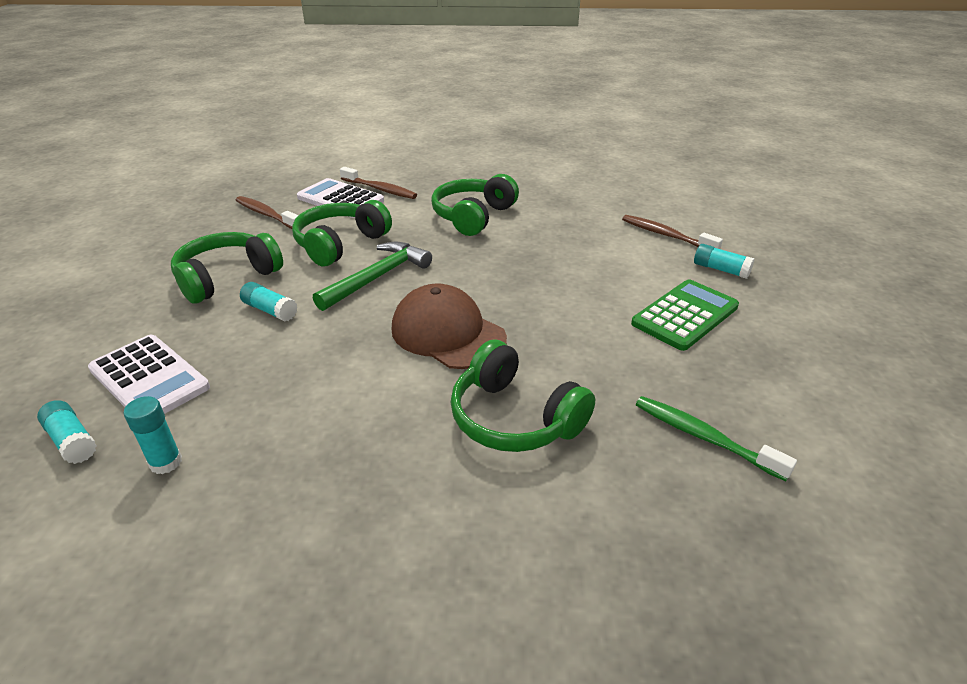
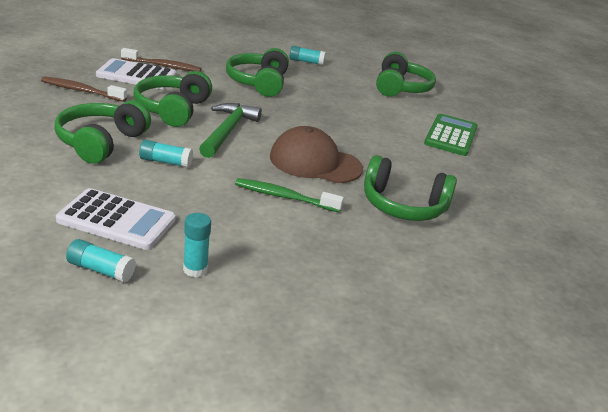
camera: 30 degrees left, 5 degrees down
(665, 235) = (401, 88): brown toothbrush -> green headphones
(703, 437) = (511, 199): green toothbrush -> green toothbrush (284, 197)
(721, 270) = (450, 107): turquoise glue stick -> turquoise glue stick (306, 62)

